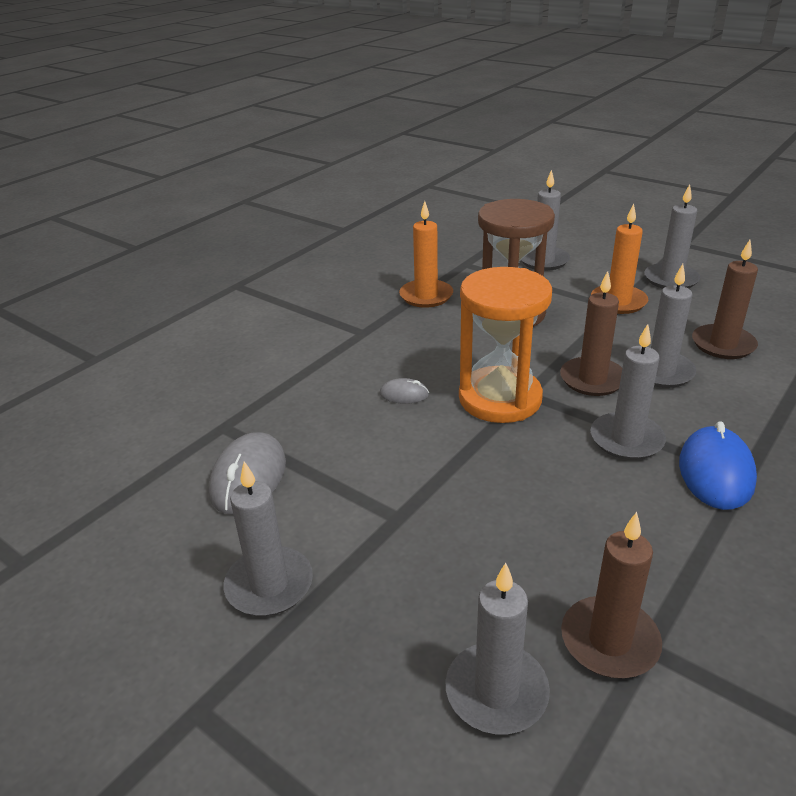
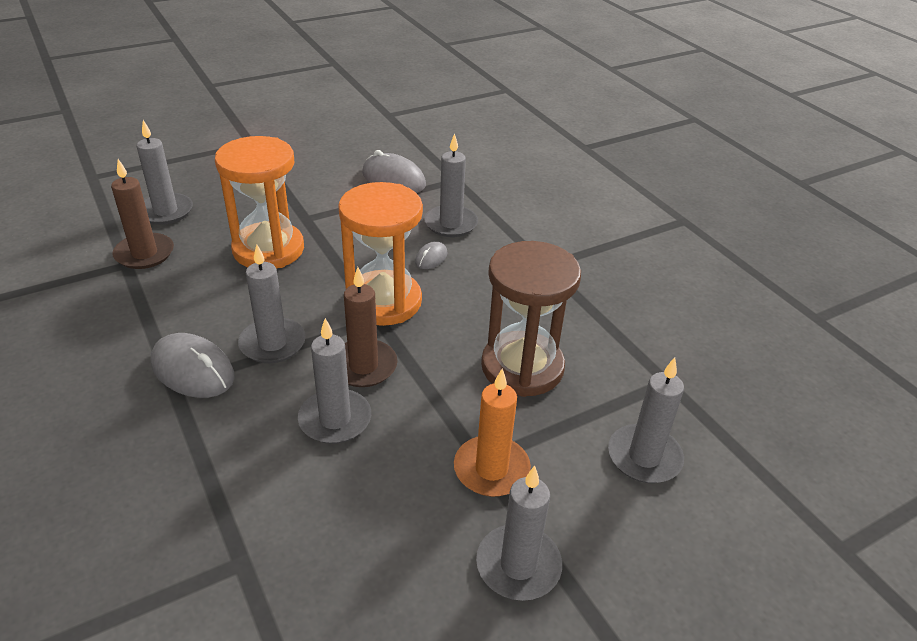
camera: 110 degrees right, 5 degrees up
(269, 585) = (300, 170): grey candle -> grey candle (451, 224)
(426, 296) = (597, 323): orange candle -> none
(490, 517) = (268, 249): none -> orange hourglass
(715, 472) = (193, 370): blue mouse -> grey mouse
(723, 344) = (336, 505): brown candle -> none

